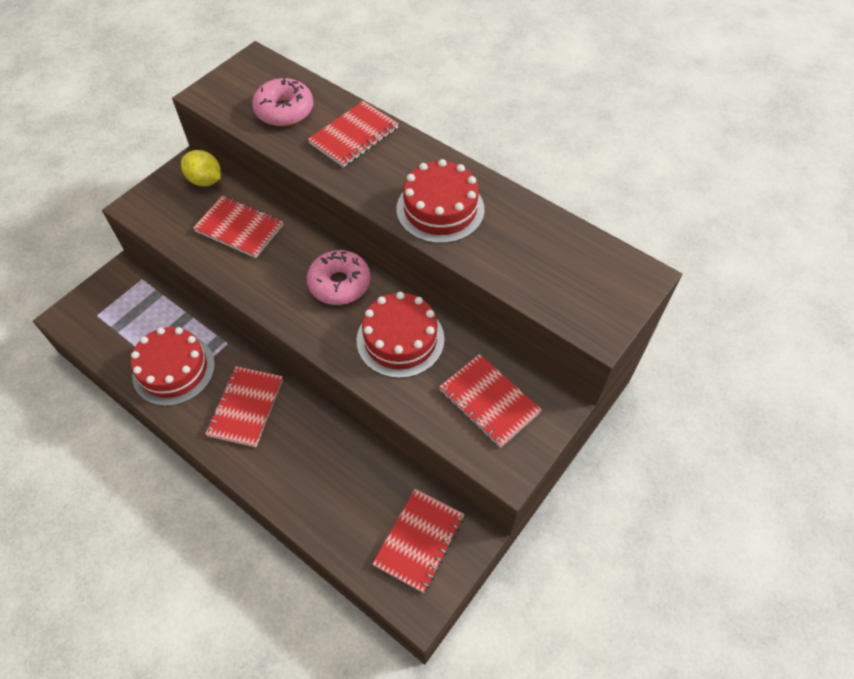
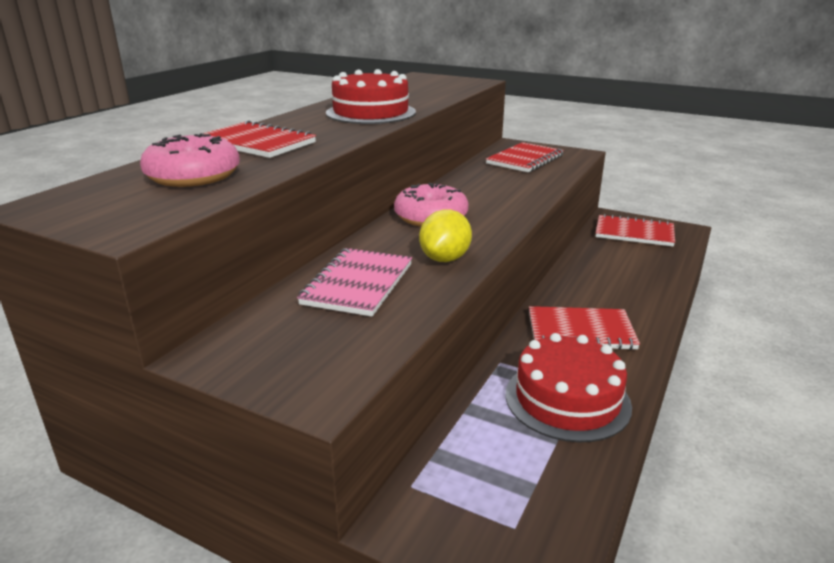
camera: 100 degrees left, 30 degrees down
(205, 180) = (251, 330): yellow lemon -> yellow lemon (445, 259)
(239, 228) = (358, 284): red notebook -> pink notebook
(400, 339) = (486, 188): red cake -> none

